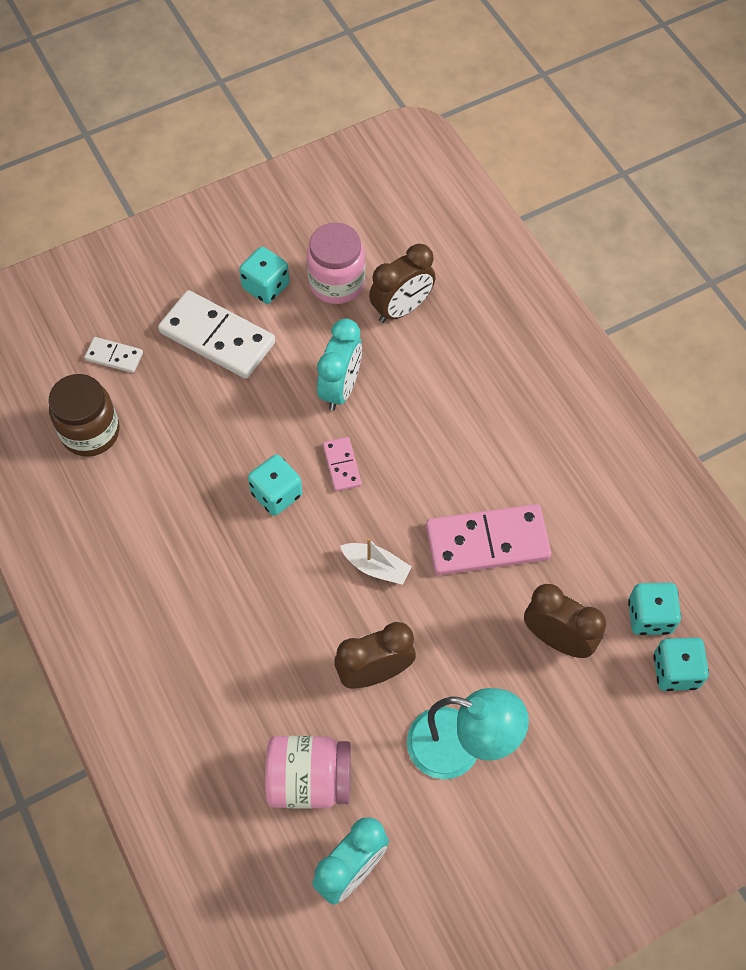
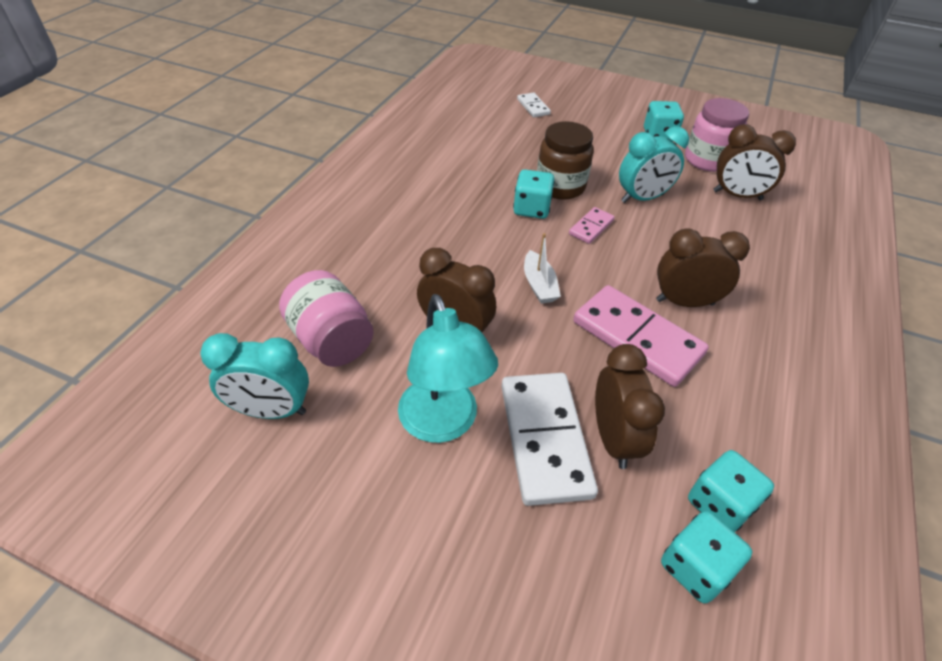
camera: 50 degrees right, 15 degrees down
(90, 432) = (476, 121): brown jar -> brown jar (560, 186)
(217, 337) = (599, 134): white domino -> white domino (545, 439)
(481, 474) = (684, 302): none -> brown clock

